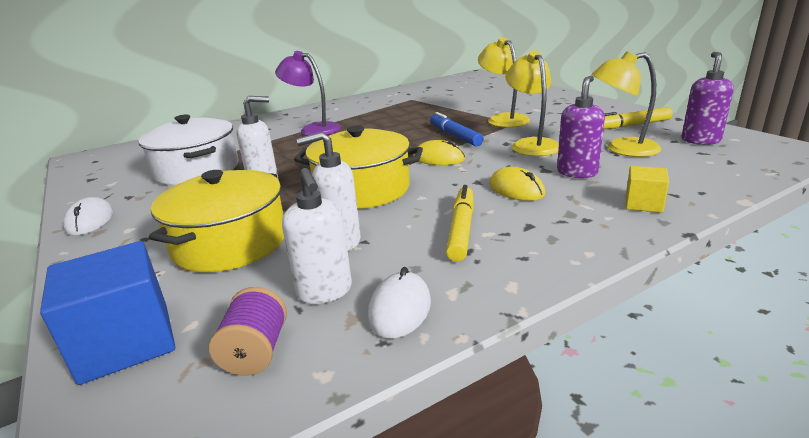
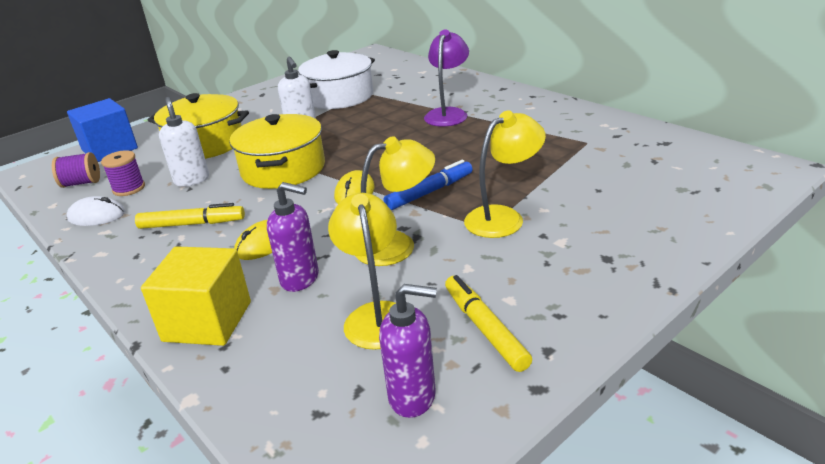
camera: 80 degrees right, 5 degrees up
(90, 221) = (254, 94): white mouse -> none
(325, 292) = (129, 188): white soap dispenser -> purple spool
(643, 204) = (207, 321): yellow cube -> yellow cube, size x1.86

